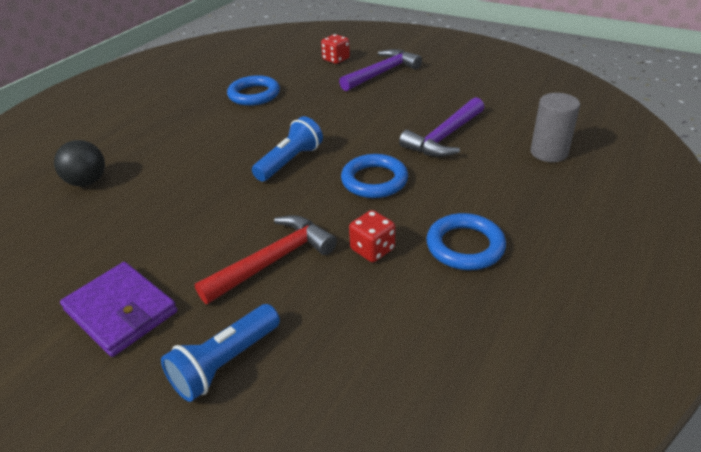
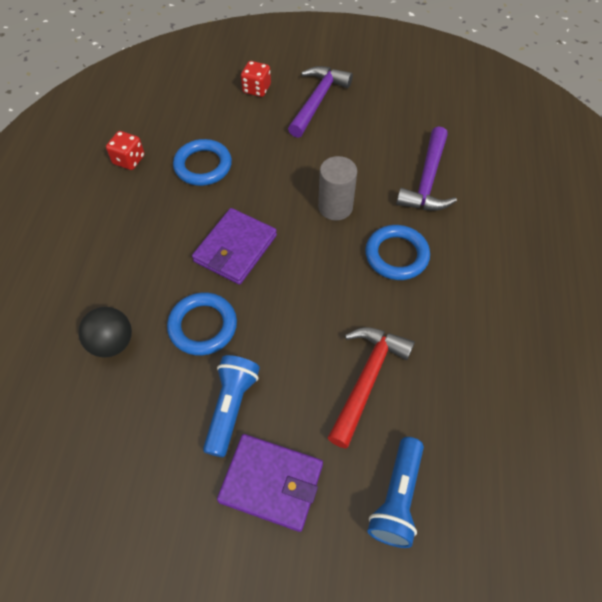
camera: 25 degrees left, 20 degrees up
(235, 147) = (235, 248): none -> purple wallet
(290, 162) = (304, 253): blue flashlight -> blue flashlight (231, 407)
(372, 249) = (441, 338): red dice -> red dice (129, 160)
(465, 246) = (512, 309): blue ring -> blue ring (203, 326)
(548, 152) = (524, 177): grey cylinder -> grey cylinder (335, 207)

